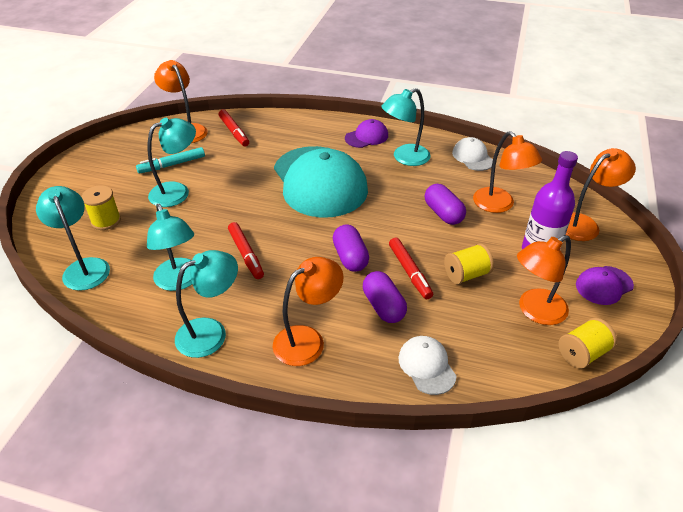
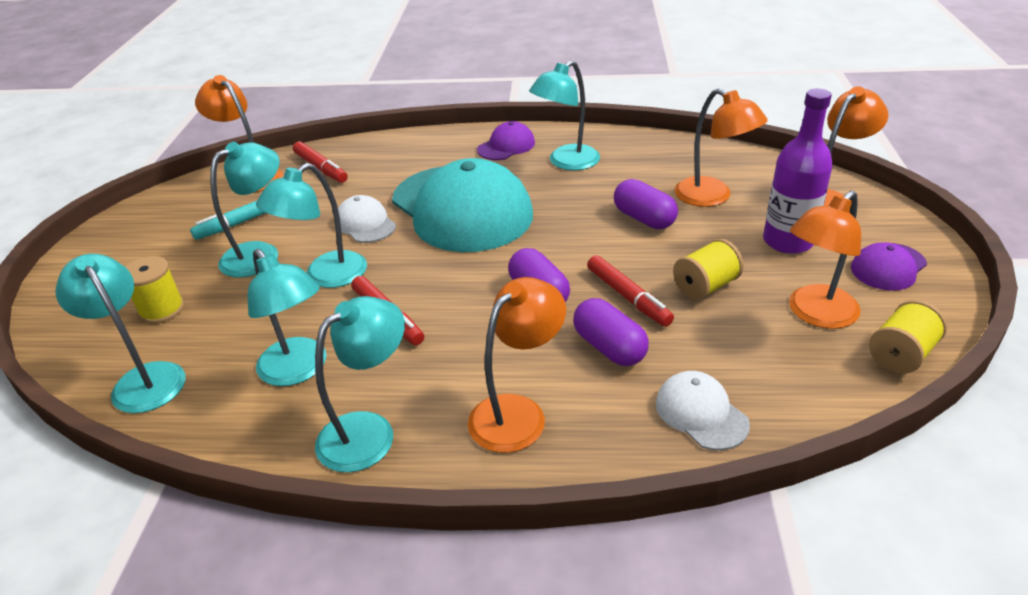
camera: 10 degrees left, 5 degrees down
(214, 216) = (325, 276): none -> turquoise lamp
(472, 157) = (654, 147): white cap -> white cap (365, 224)

